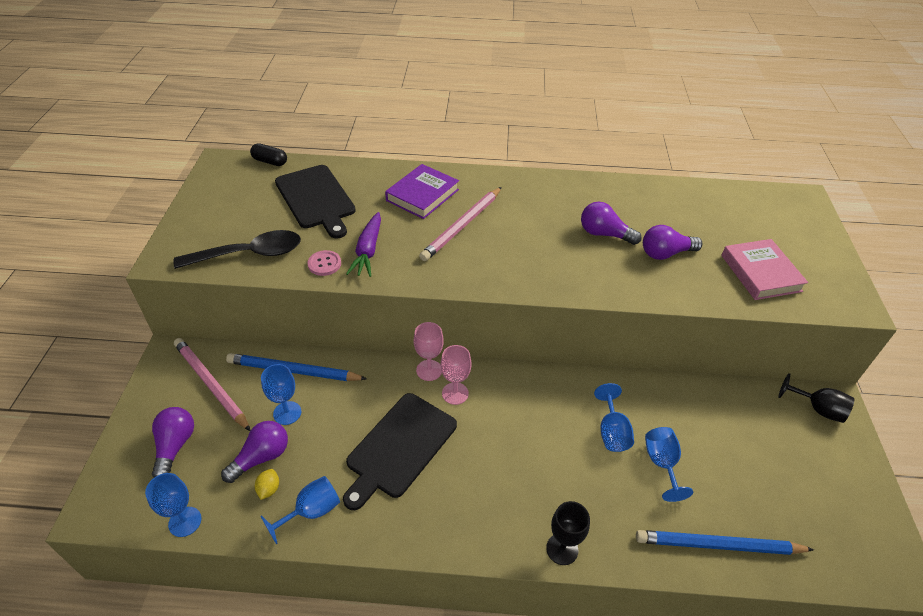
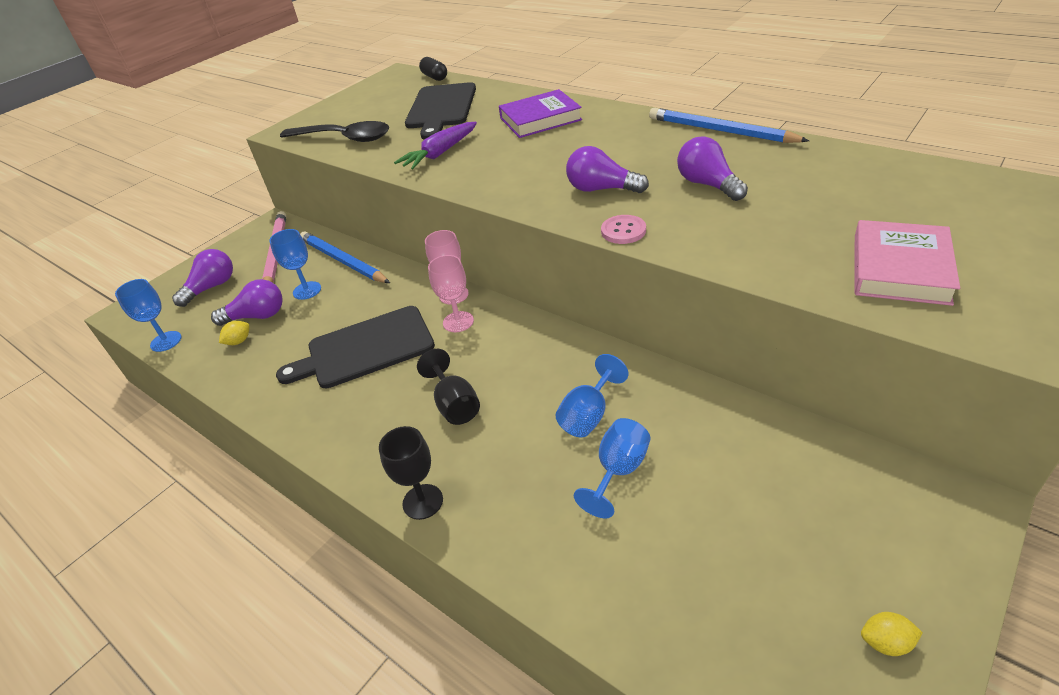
camera: 40 degrees right, 5 degrees down
(311, 511) = (250, 370): blue goblet -> none
(324, 264) = (393, 156): pink button -> pink button (623, 231)
(462, 226) = (551, 150): pink pencil -> none
(665, 253) = (771, 218): purple light bulb -> purple light bulb (601, 189)
(718, 545) = (606, 590): blue pencil -> blue pencil (720, 131)
(817, 409) = (923, 502): black goblet -> black goblet (454, 404)
(856, 498) = (886, 642): none -> yellow lemon

